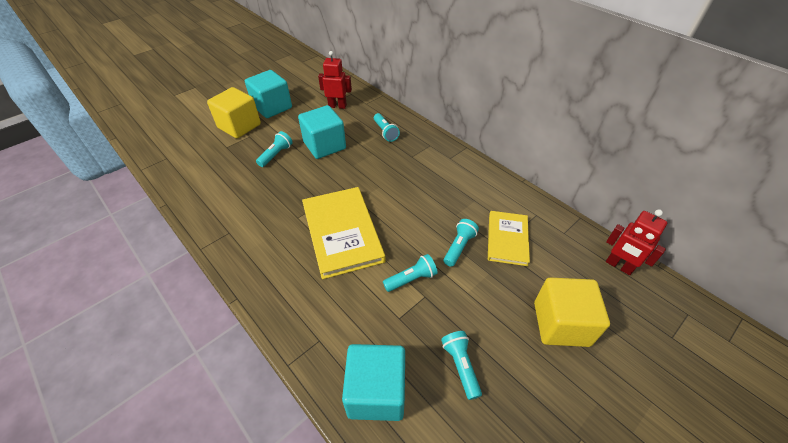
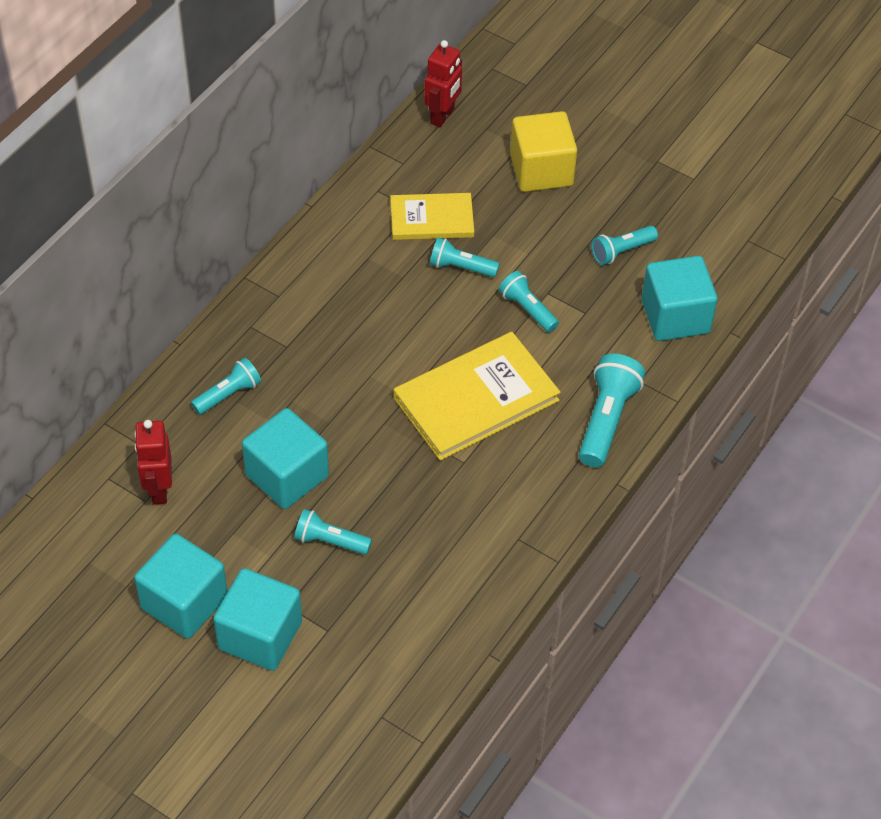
camera: 105 degrees left, 5 degrees up
(239, 126) = (260, 635): yellow cube -> turquoise cube
(292, 306) = (606, 420): none -> turquoise flashlight

